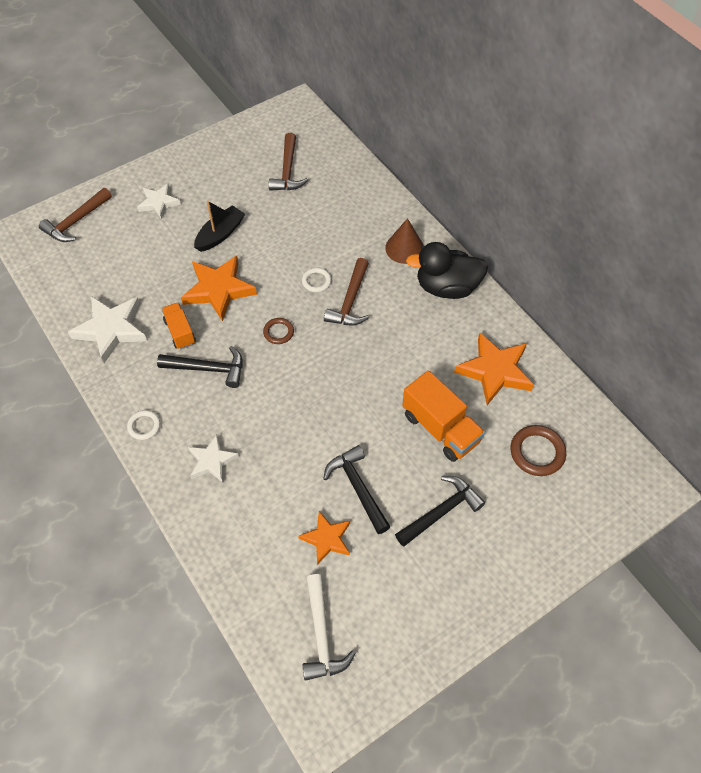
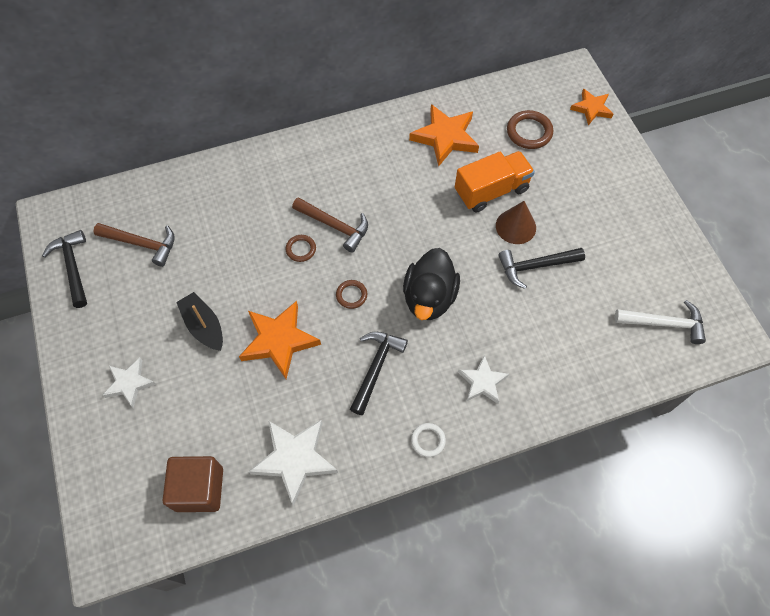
camera: 75 degrees left, 5 degrees up
(76, 221) = (117, 482): brown hammer -> none
(77, 273) = (199, 489): none -> brown cube
(180, 332) = (321, 388): orange truck -> none
(316, 281) = (301, 249): white ring -> brown ring
(326, 539) = (579, 301): orange star -> orange star (591, 108)
(404, 248) = (288, 167): brown cone -> brown cone (515, 226)
(441, 512) = (569, 211): black hammer -> black hammer (73, 267)
(447, 287) = (346, 147): black duck -> black duck (429, 298)

